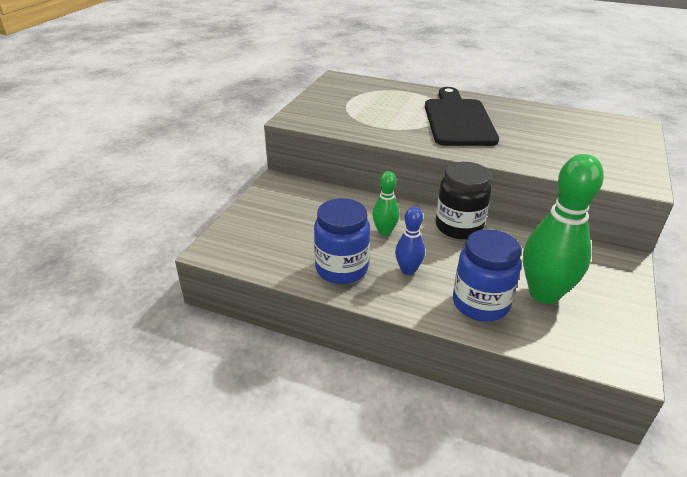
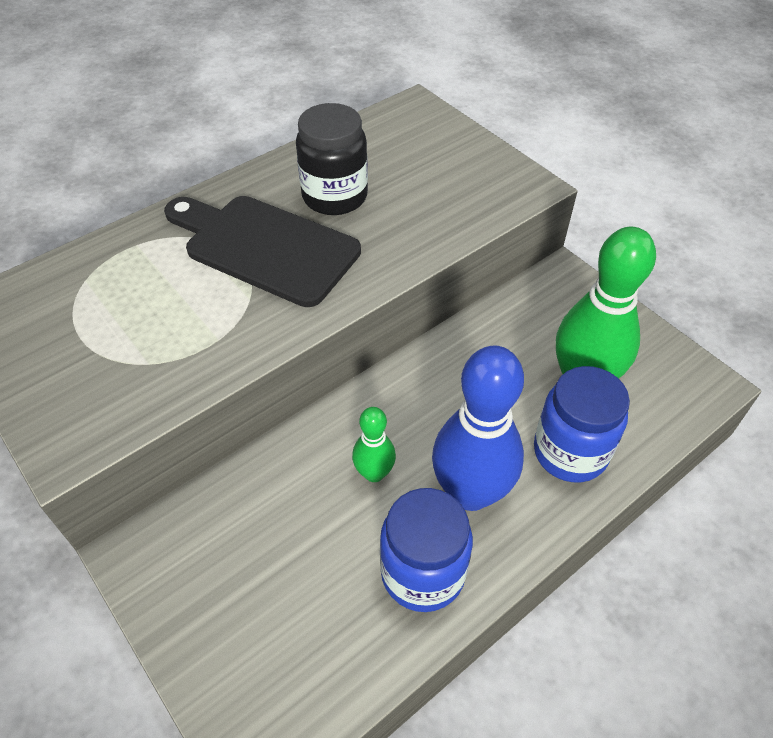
camera: 60 degrees left, 15 degrees up
(408, 270) = (470, 492): blue bowling pin -> blue bowling pin, size x1.97
(459, 227) = (418, 383): black jar -> black jar (335, 196)

